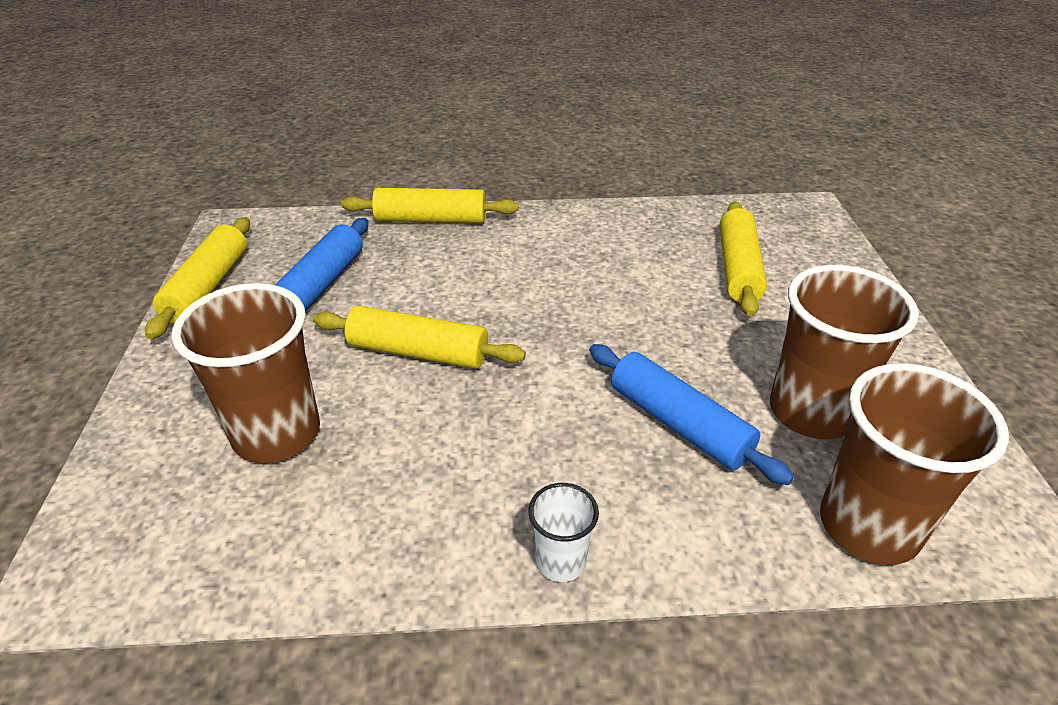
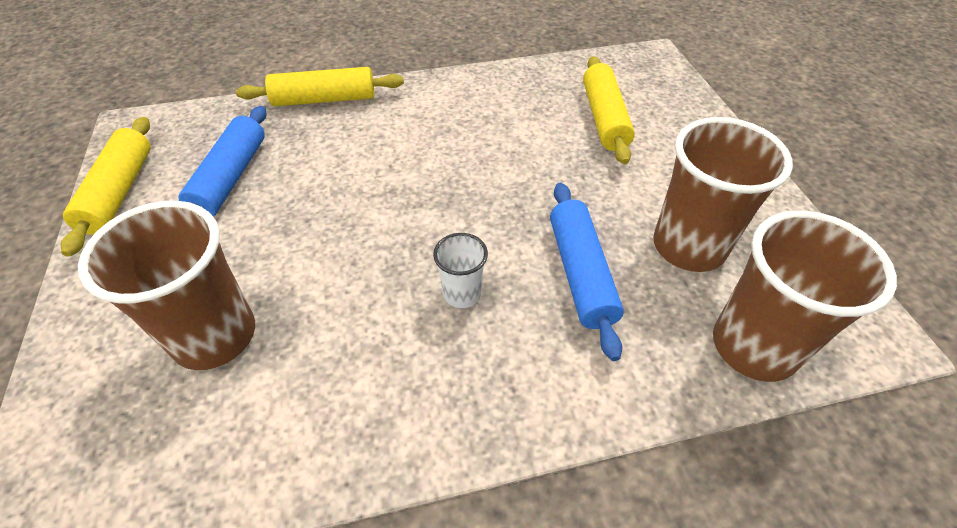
camera: 10 degrees left, 10 degrees up
(418, 352) = (336, 234): yellow rolling pin -> none
(561, 561) = (502, 423): white cup -> white cup (462, 294)
(678, 424) = (580, 273): blue rolling pin -> blue rolling pin turned 45 degrees clockwise

